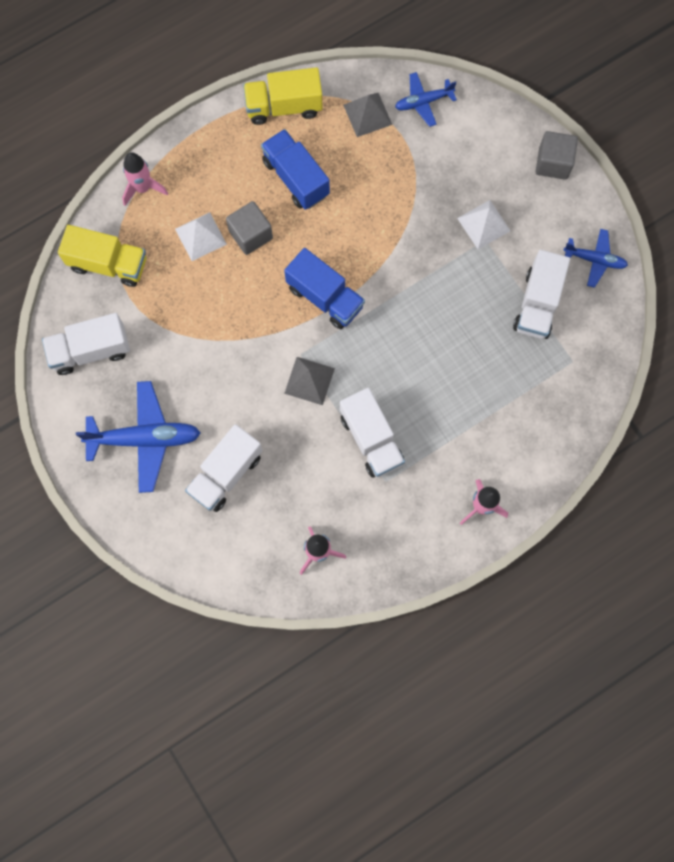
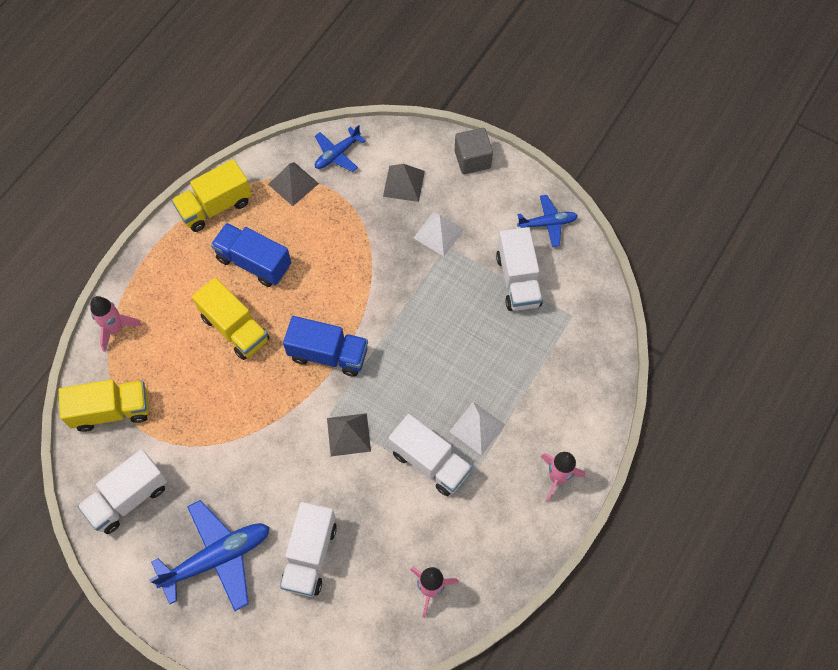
camera: 25 degrees left, 10 degrees down
(200, 236) = (189, 349): white pyramid -> white pyramid (477, 428)
(250, 235) = (235, 328): grey cube -> yellow truck
(474, 159) = (403, 183): none -> grey pyramid

